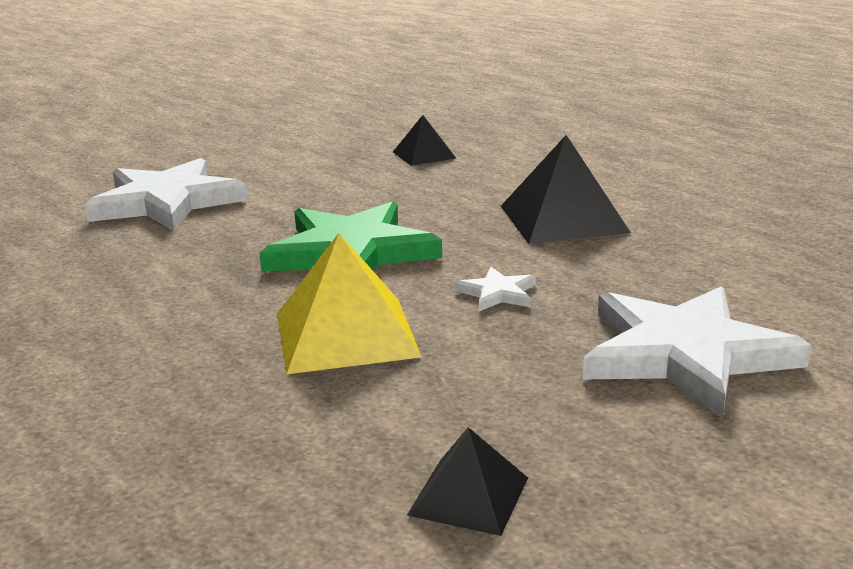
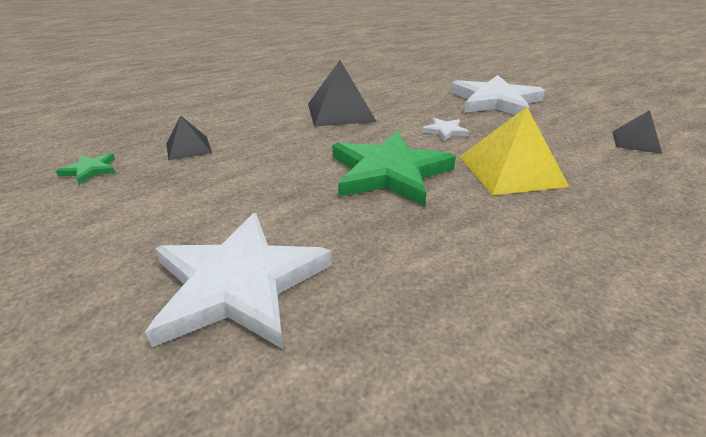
camera: 90 degrees left, 10 degrees up
(372, 130) = (90, 170): none -> green star

